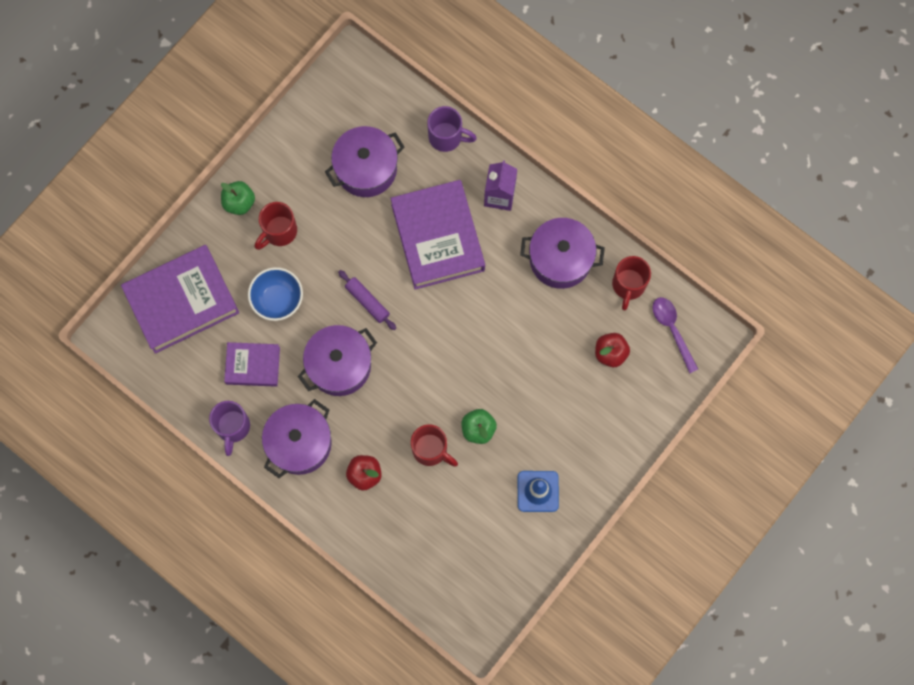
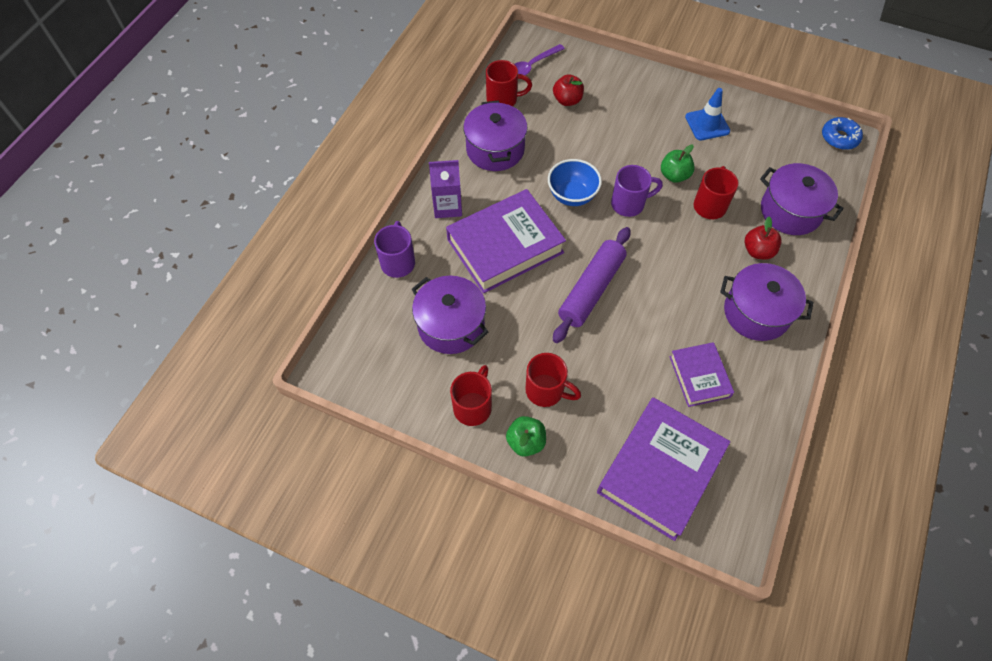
camera: 105 degrees left, 15 degrees down
(182, 301) = (660, 470): purple book -> purple book turned 75 degrees clockwise
(233, 427) = (771, 378): purple mug -> purple mug (629, 204)
(278, 300) = (621, 371): blue bowl -> blue bowl (572, 195)
(283, 169) = (473, 406): none -> red mug
(339, 365) = (665, 298): purple pot -> purple pot (790, 211)
(367, 301) = (591, 289): purple rolling pin -> purple rolling pin, size x1.78
(481, 628) = (839, 138): none -> blue donut

